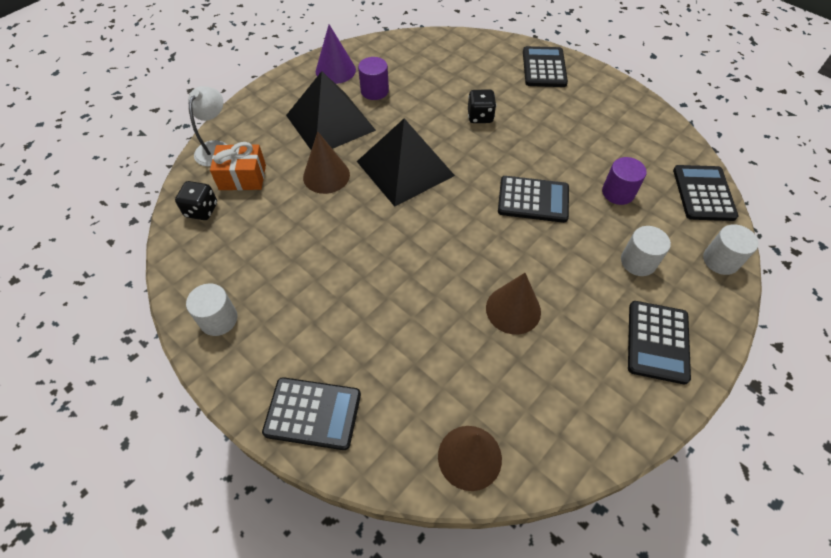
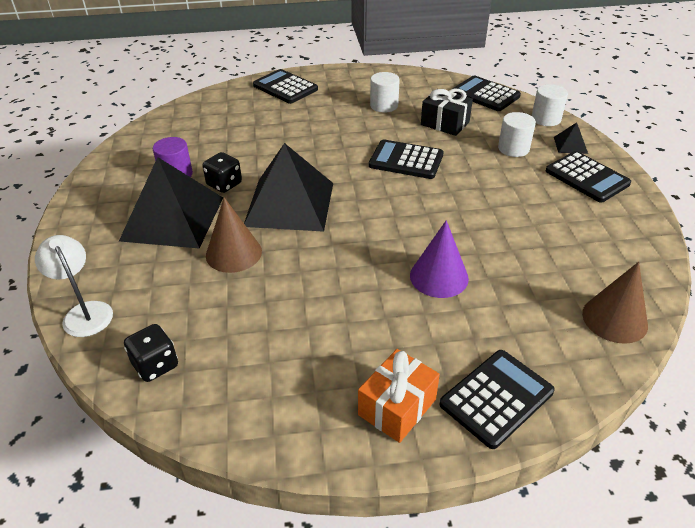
camera: 50 degrees left, 15 degrees down
(218, 319) = (318, 419): white cylinder -> white cylinder (384, 105)
(242, 177) = (155, 311): orange gift -> orange gift (397, 407)
(335, 70) = (113, 183): purple cone -> purple cone (439, 277)
(480, 116) = (290, 139): black dice -> black dice (224, 184)
(513, 309) = (498, 224): brown cone -> none
(533, 200) = (406, 160): black calculator -> black calculator turned 120 degrees counterclockwise
(618, 192) = (445, 123): purple cylinder -> black gift
(698, 302) = (570, 145): none -> black pyramid

